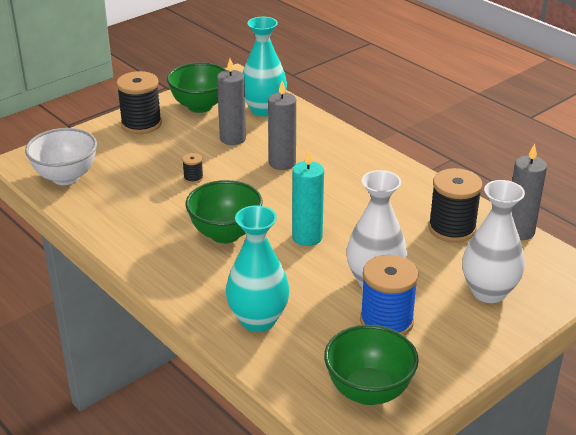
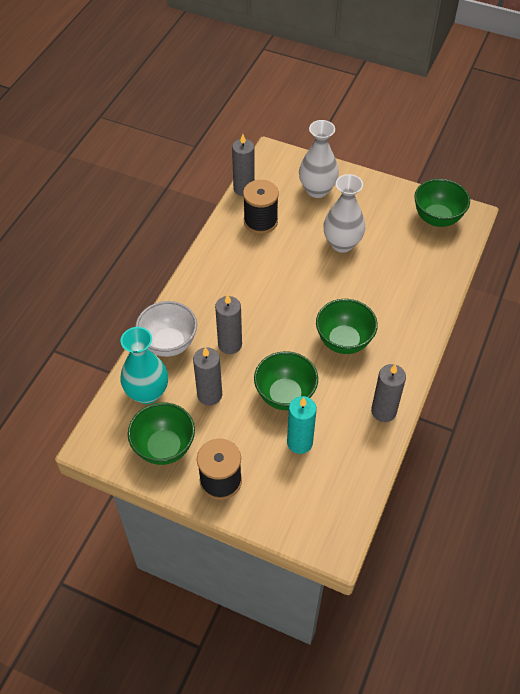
camera: 115 degrees left, 20 degrees up
(66, 177) = (338, 492): white bowl -> white bowl (169, 344)
(117, 231) = (383, 411): none -> grey candle
(193, 178) = (285, 395): black spool -> green bowl
(258, 320) = (417, 287): turquoise vase -> none
(307, 237) = (318, 293): turquoise candle -> turquoise candle (299, 442)
(386, 321) = (375, 227): blue spool -> none

